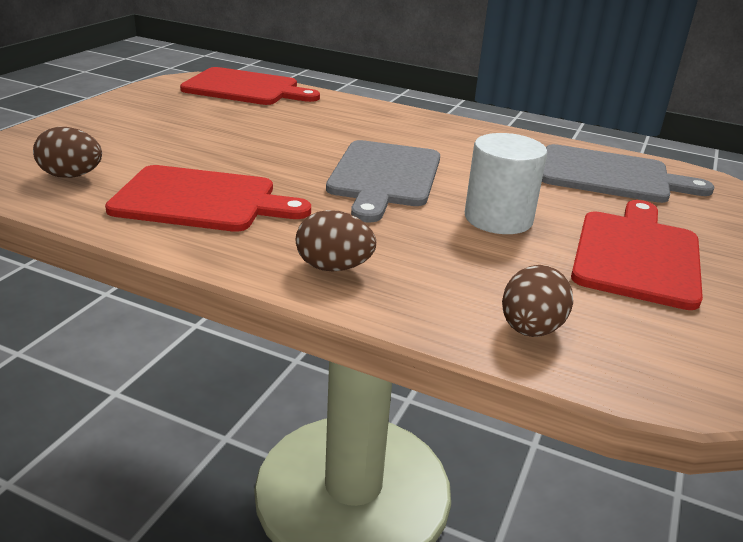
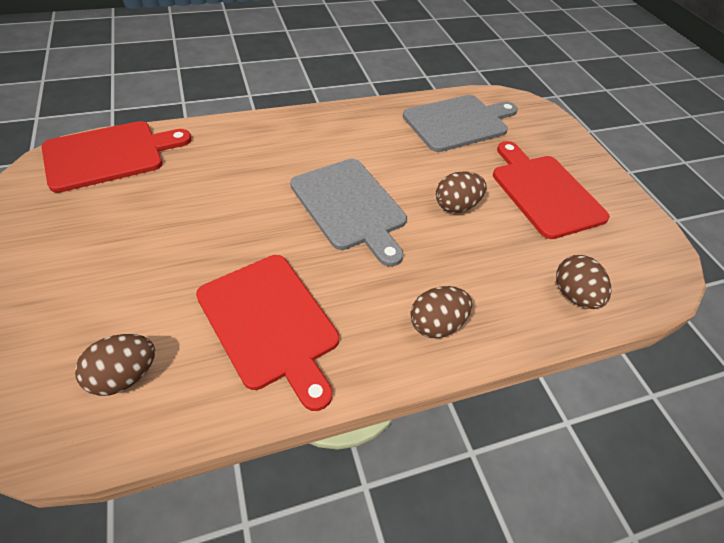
camera: 45 degrees left, 20 degrees up
(201, 200) = (270, 323): red cutting board -> red cutting board turned 90 degrees clockwise
(498, 218) = (456, 206): white cylinder -> brown egg

